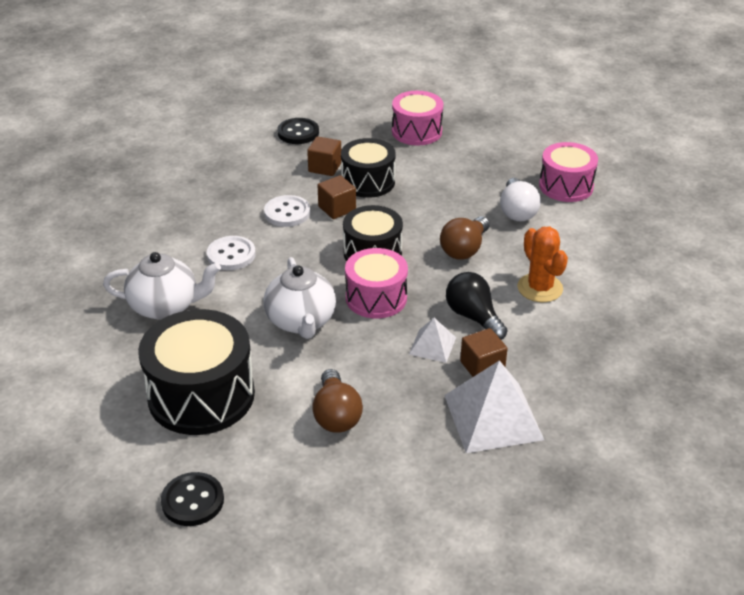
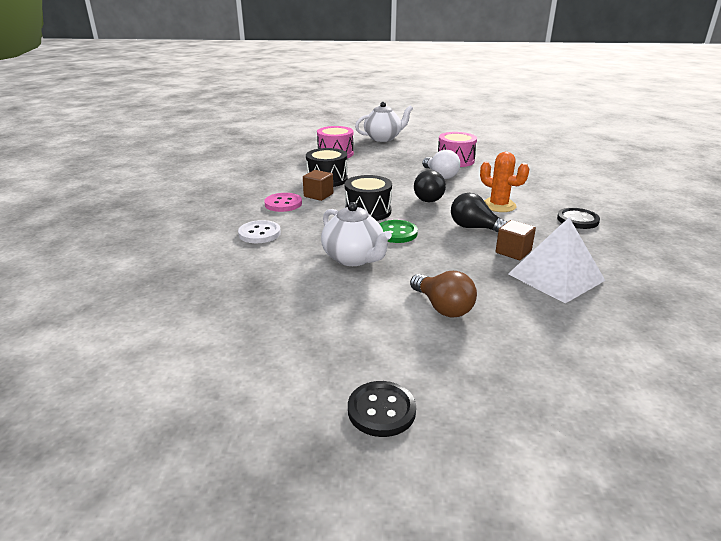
camera: 25 degrees left, 10 degrees down
(165, 306) = (229, 275): white teapot -> white teapot (383, 138)
(201, 395) = (314, 326): black drum -> none
(287, 213) = (283, 204): white button -> pink button
(298, 133) = (253, 166): black button -> black button (577, 220)
(325, 167) = (289, 178): brown cube -> none
(376, 298) = (396, 233): pink drum -> green button
(432, 345) = (466, 249): white pyramid -> none
(464, 249) = (428, 197): brown light bulb -> black light bulb

